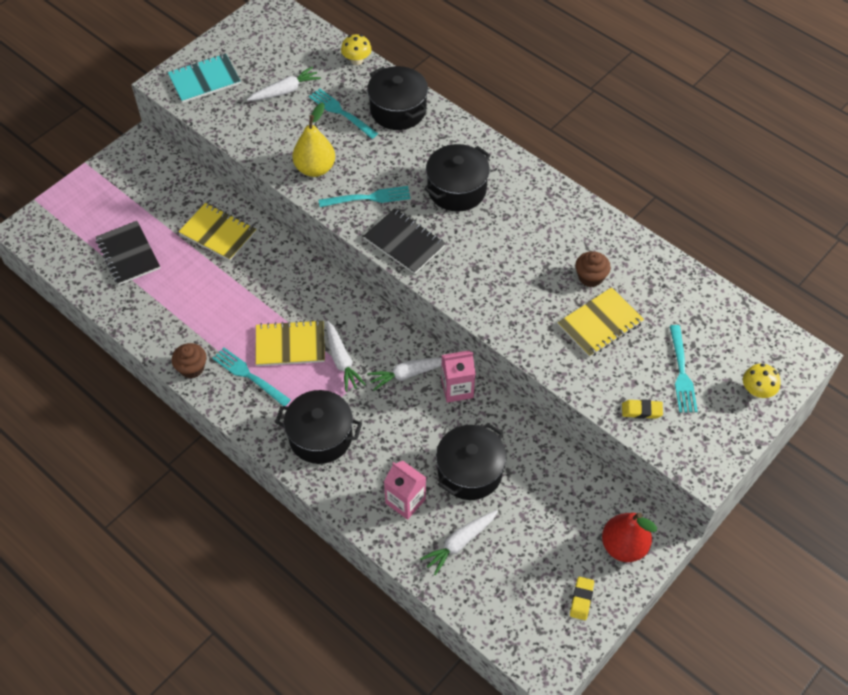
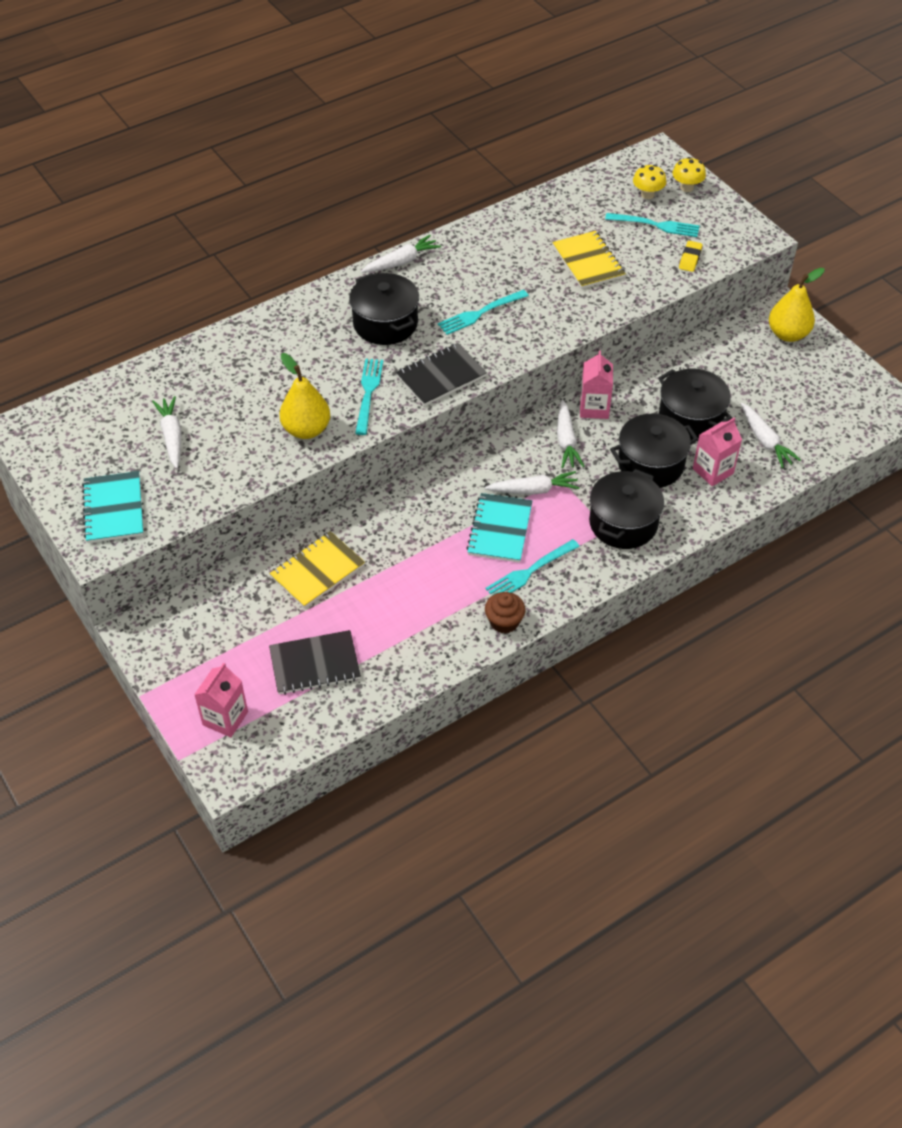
camera: 75 degrees left, 5 degrees down
(72, 215) = (225, 718): none -> pink carton
(290, 345) = (500, 529): yellow notebook -> turquoise notebook
(341, 112) = (231, 393): turquoise fork -> turquoise fork (480, 313)
(357, 60) = (156, 366): yellow mushroom -> yellow mushroom (647, 194)
(398, 110) = (251, 347): black pot -> black pot (650, 464)
(541, 182) = (401, 262): none -> white carrot
(581, 599) = (835, 372): yellow eraser -> none
(590, 277) = (532, 255): brown cupcake -> none
(624, 546) = (788, 334): red pear -> yellow pear

